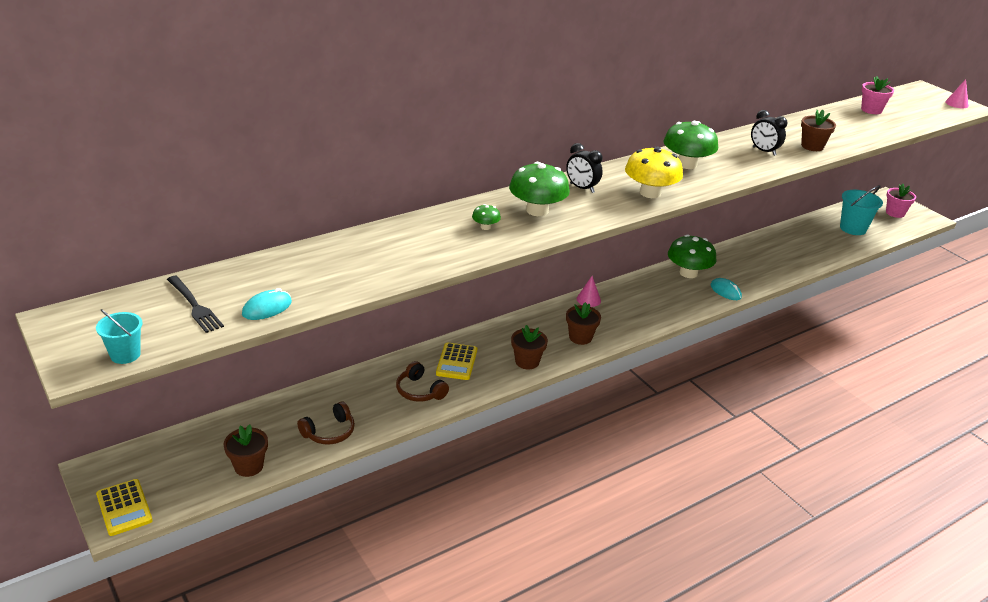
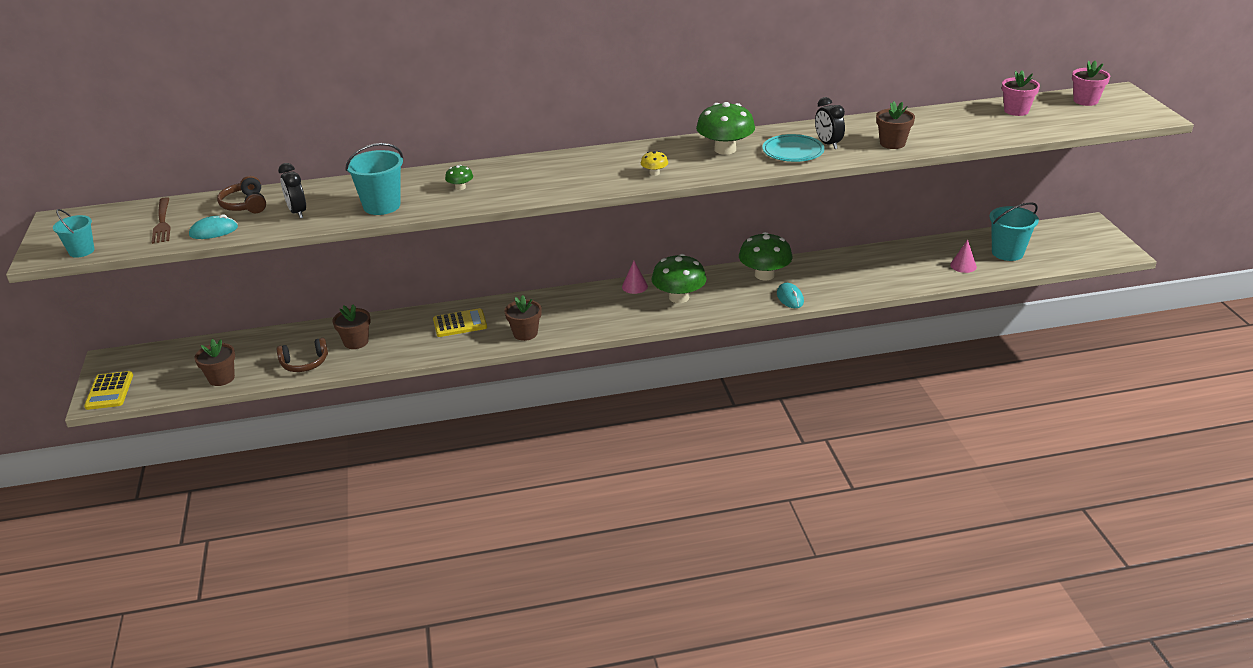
camera: 25 degrees right, 0 degrees up
(195, 306) = (162, 222): black fork -> brown fork
(419, 391) = (407, 343): brown headphones -> brown headphones (245, 205)
(425, 256) = (382, 206): none -> turquoise bucket
(457, 362) = (460, 323): yellow calculator -> yellow calculator turned 135 degrees counterclockwise
(537, 210) = (524, 178): green mushroom -> green mushroom (679, 297)
(580, 337) = (596, 320): brown flower pot -> brown flower pot (356, 342)
(581, 188) = (589, 162): black clock -> black clock (297, 212)
(650, 193) = (654, 173): yellow mushroom -> yellow mushroom, size x0.46
(744, 161) = (793, 152): none -> turquoise plate
(895, 213) = (1080, 242): pink flower pot -> pink flower pot (1085, 101)
(956, 103) = (1143, 111): pink cone -> pink cone (963, 266)

